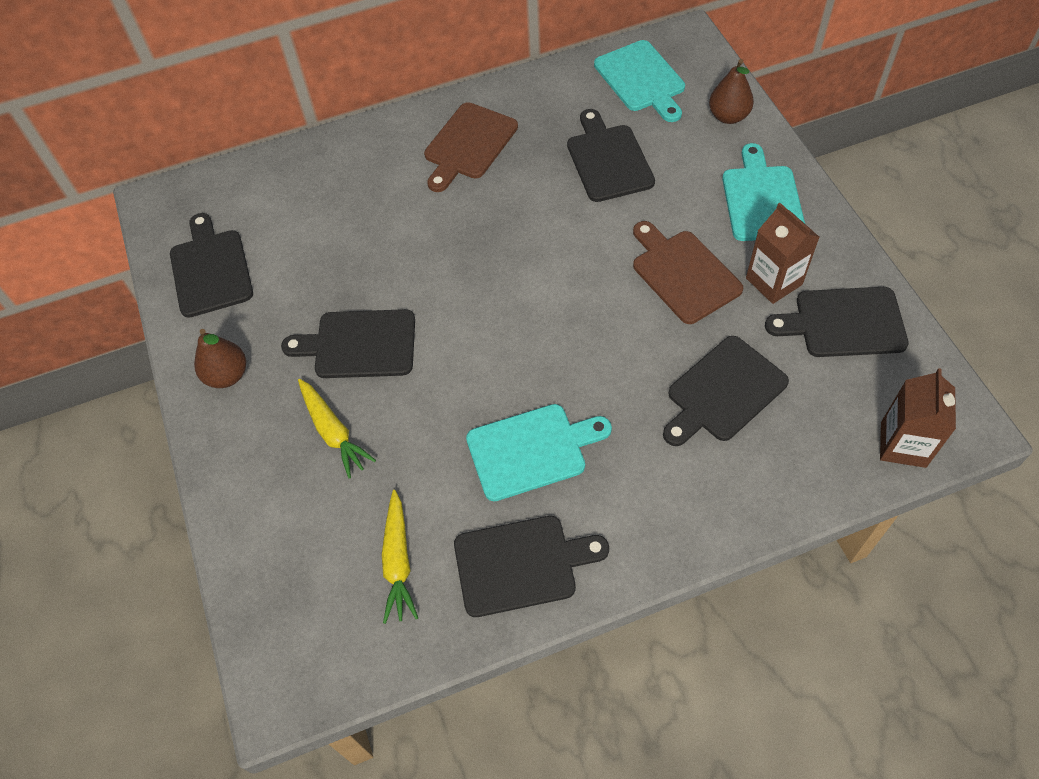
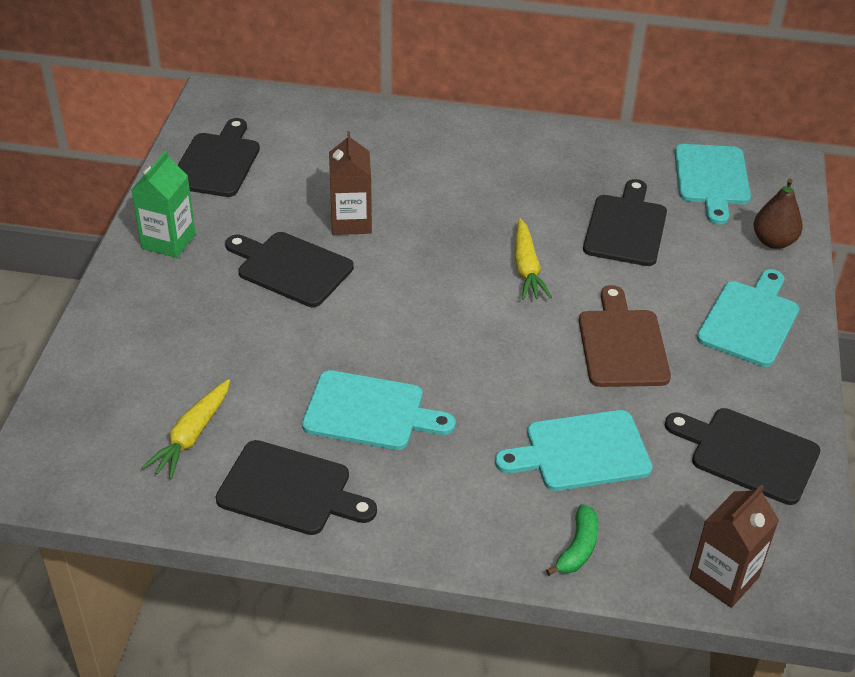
camera: 25 degrees right, 15 degrees down
(227, 375) = (168, 241): brown pear -> green carton
(333, 432) = (217, 320): yellow carrot -> yellow carrot (526, 268)
(468, 144) = (507, 163): brown cutting board -> none
(723, 392) = (581, 452): black cutting board -> turquoise cutting board
(774, 281) = (706, 389): brown carton -> brown carton (351, 222)
(782, 482) = (578, 548): none -> green banana

